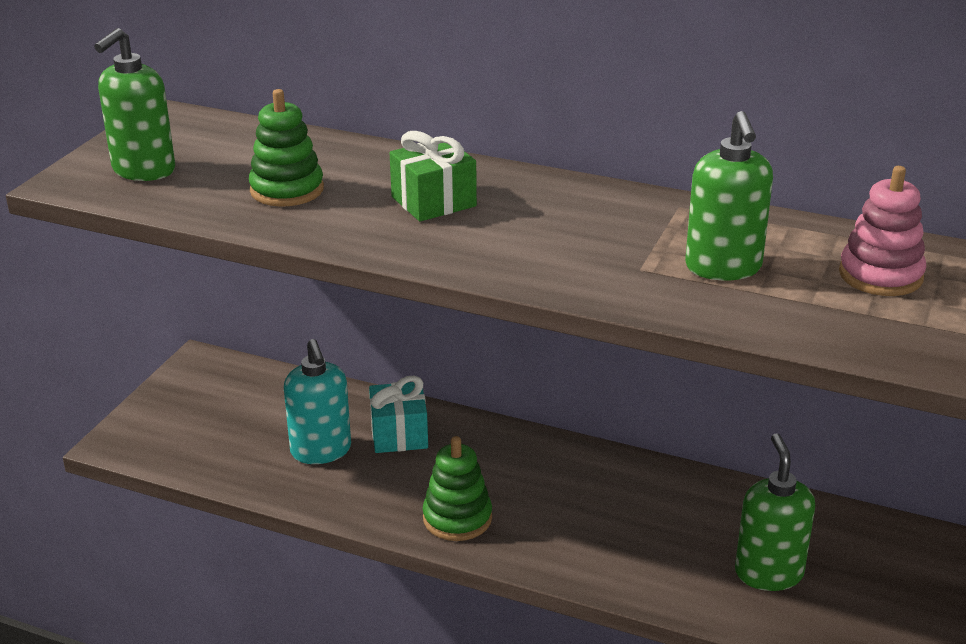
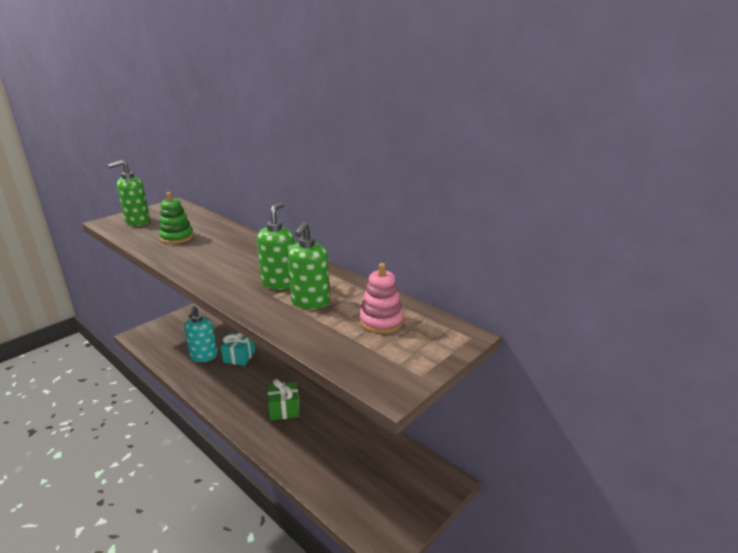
camera: 20 degrees right, 5 degrees down
(433, 202) = (225, 251): green gift -> green gift (284, 409)
(457, 518) = (229, 399): green stacking toy -> none
(768, 573) = (341, 464): green soap dispenser -> green soap dispenser (279, 283)

